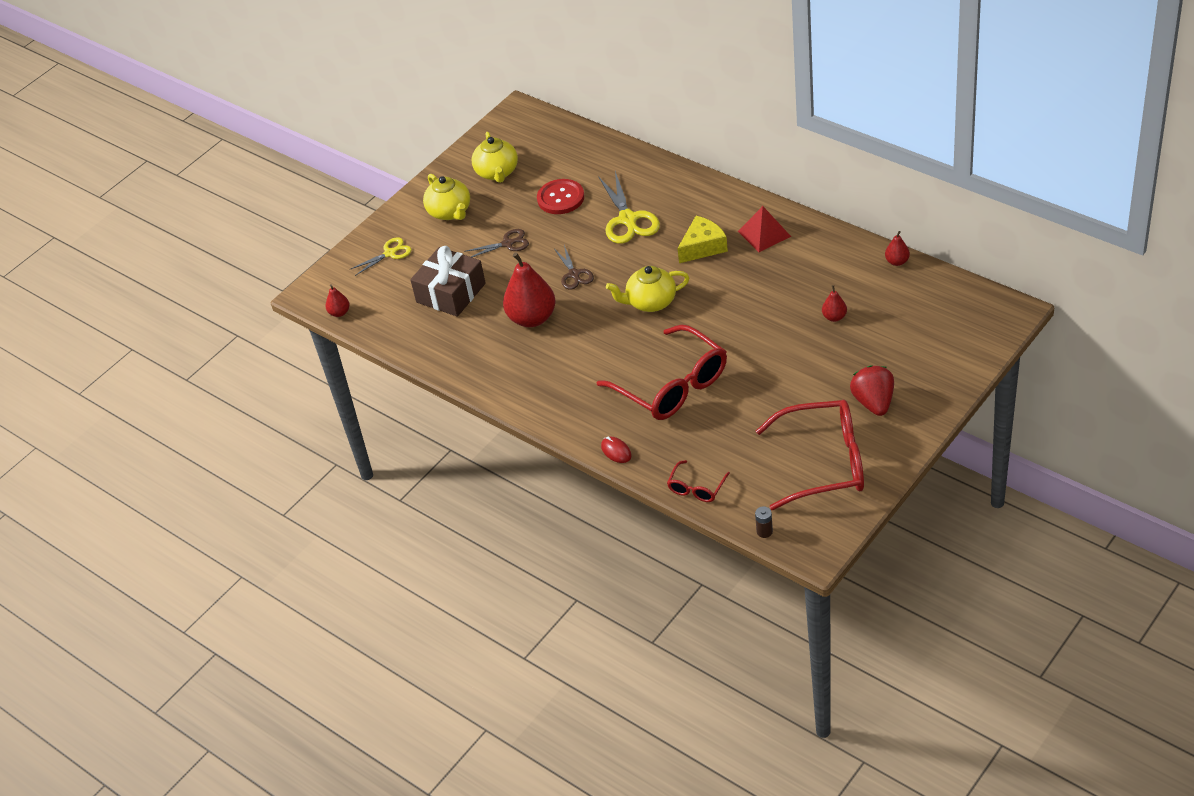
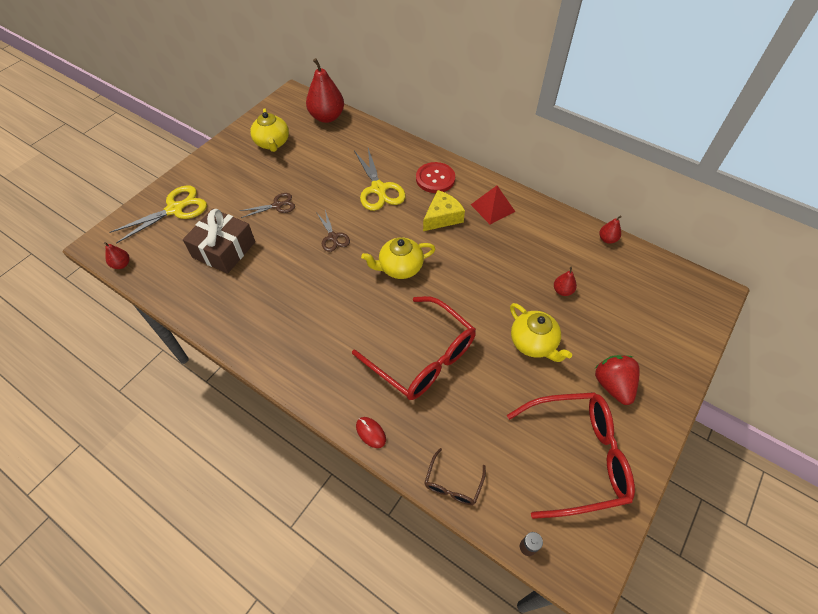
camera: 10 degrees left, 10 degrees up
(390, 253) = (175, 209): yellow scissors -> yellow scissors, size x1.70
(450, 212) = (231, 175): yellow teapot -> yellow teapot (533, 343)
(532, 318) = (294, 278): red pear -> red pear (327, 117)
(560, 198) = (323, 167): red button -> red button (435, 179)
(696, 488) = (453, 484): red glasses -> brown glasses

